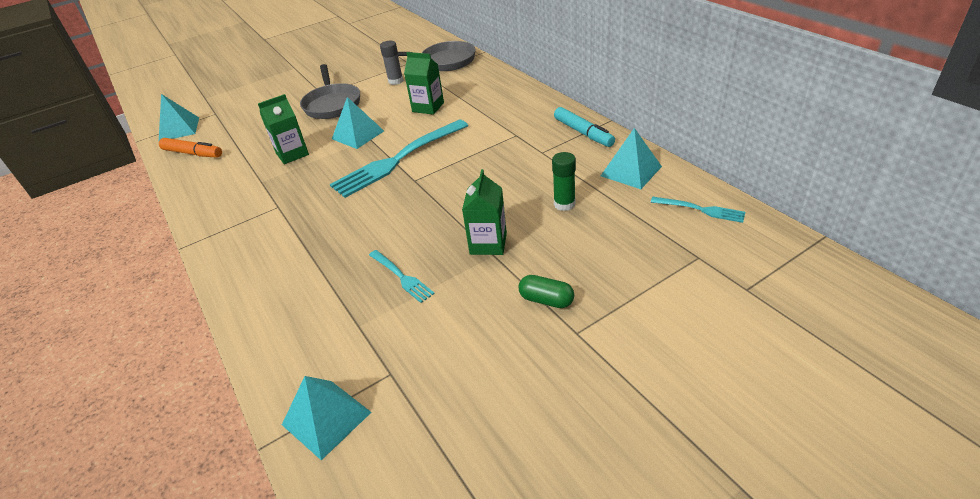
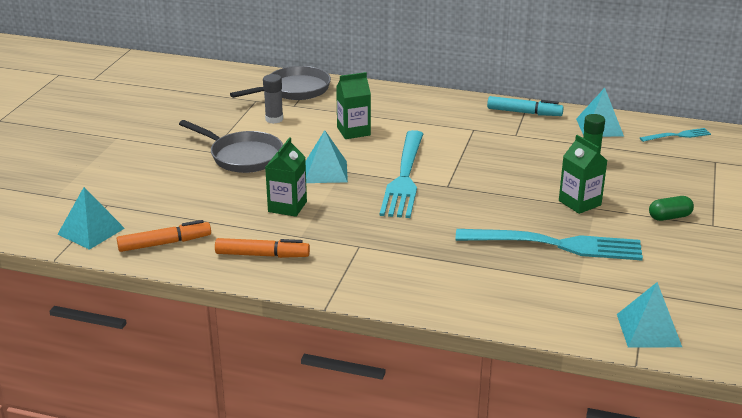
camera: 45 degrees left, 10 degrees down
(219, 186) = (262, 255): none -> orange marker
(401, 277) = (556, 245): turquoise fork -> turquoise fork, size x2.10

